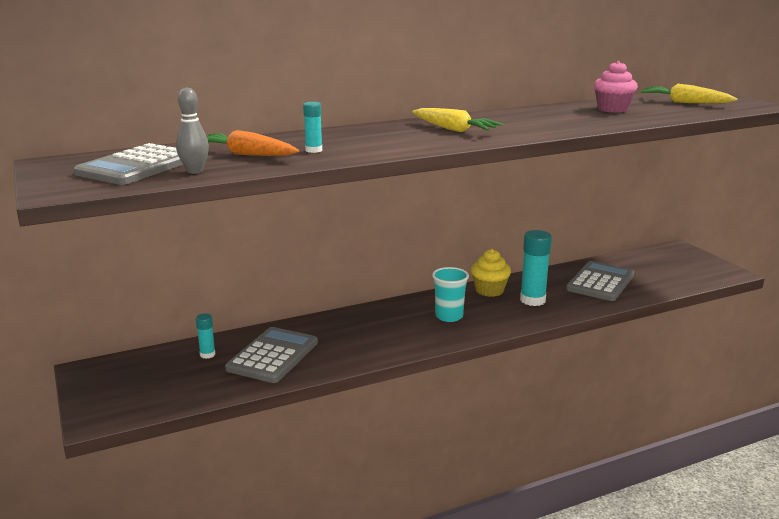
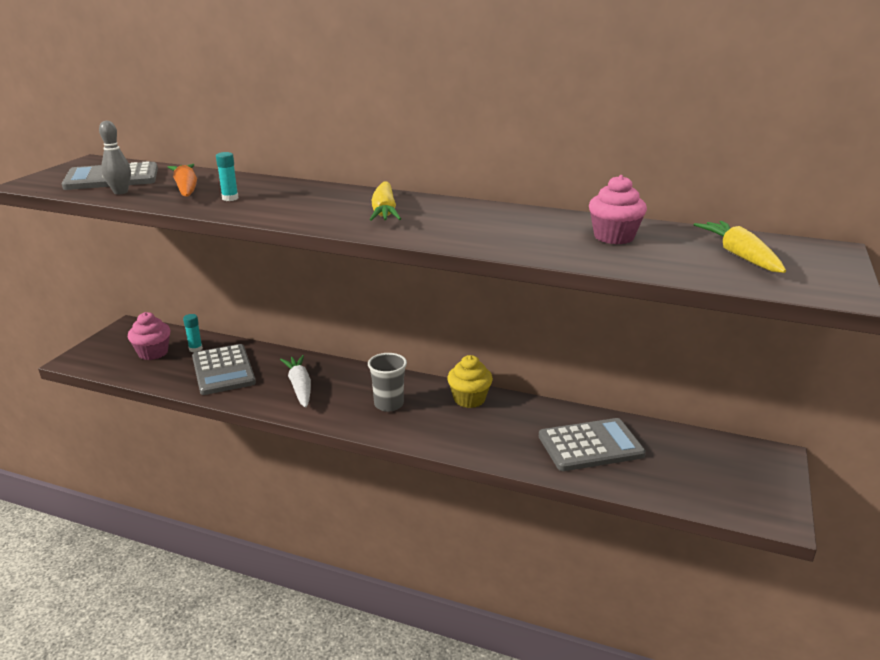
camera: 45 degrees right, 5 degrees up
(171, 375) = (153, 353): none -> pink cupcake
(273, 356) = (223, 370): grey calculator -> grey calculator turned 90 degrees clockwise
(363, 336) = (300, 387): none -> white carrot
(449, 316) = (388, 404): turquoise cup -> grey cup
(532, 300) = (486, 428): turquoise glue stick -> none

